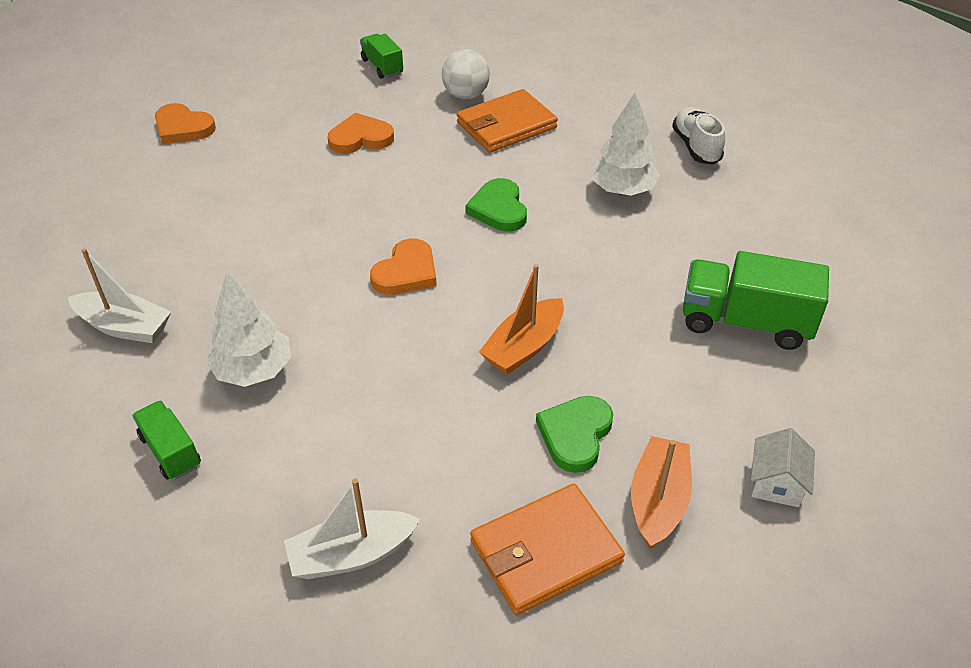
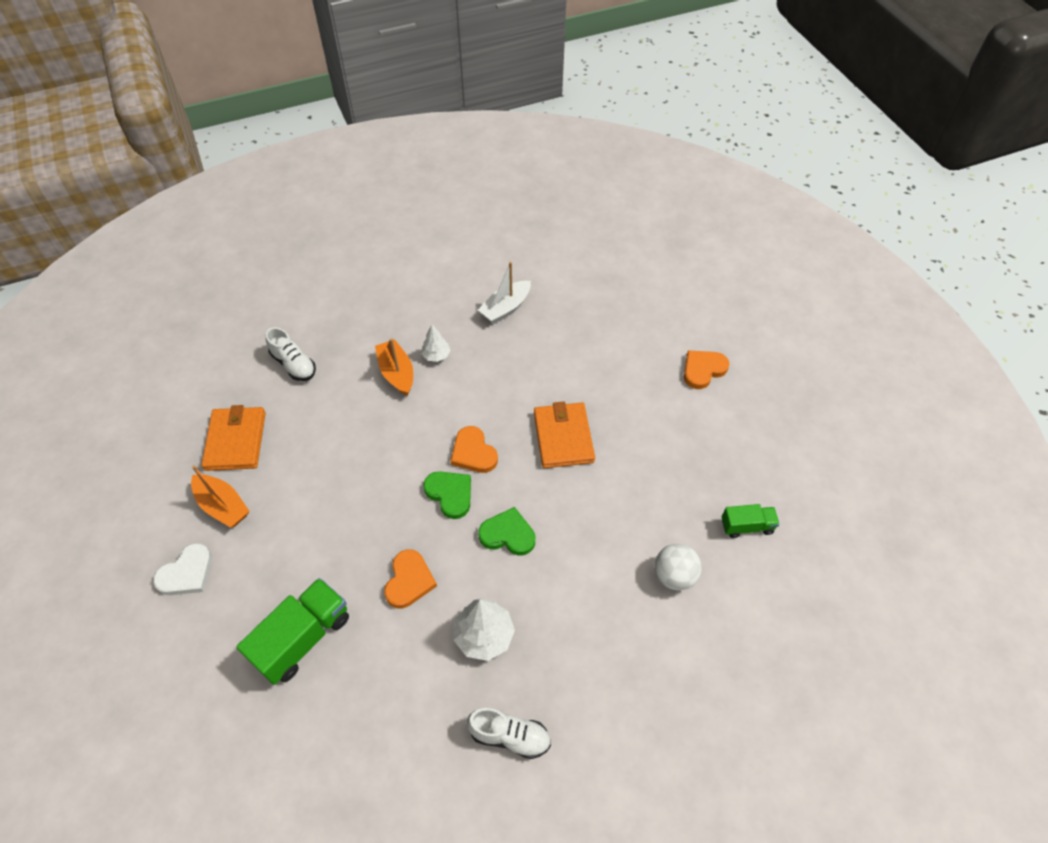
camera: 115 degrees right, 10 degrees up
(171, 451) = (403, 312): green truck -> none
(253, 370) = (436, 355): white tree -> white tree, size x0.60
(352, 554) = (294, 364): white boat -> white shoe
(360, 138) = (641, 475): orange heart -> orange heart (409, 581)
(506, 125) = (613, 588): orange wallet -> orange wallet (563, 437)
(524, 347) = (369, 491): orange boat -> orange boat (397, 373)
(575, 435) = (290, 487): green heart -> green heart (450, 494)
(776, 483) = (187, 573): white house -> white heart

